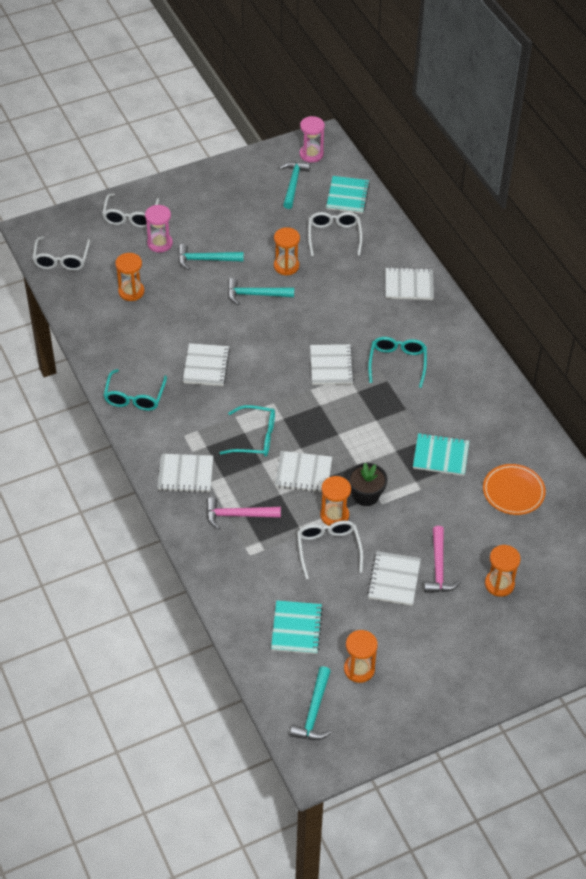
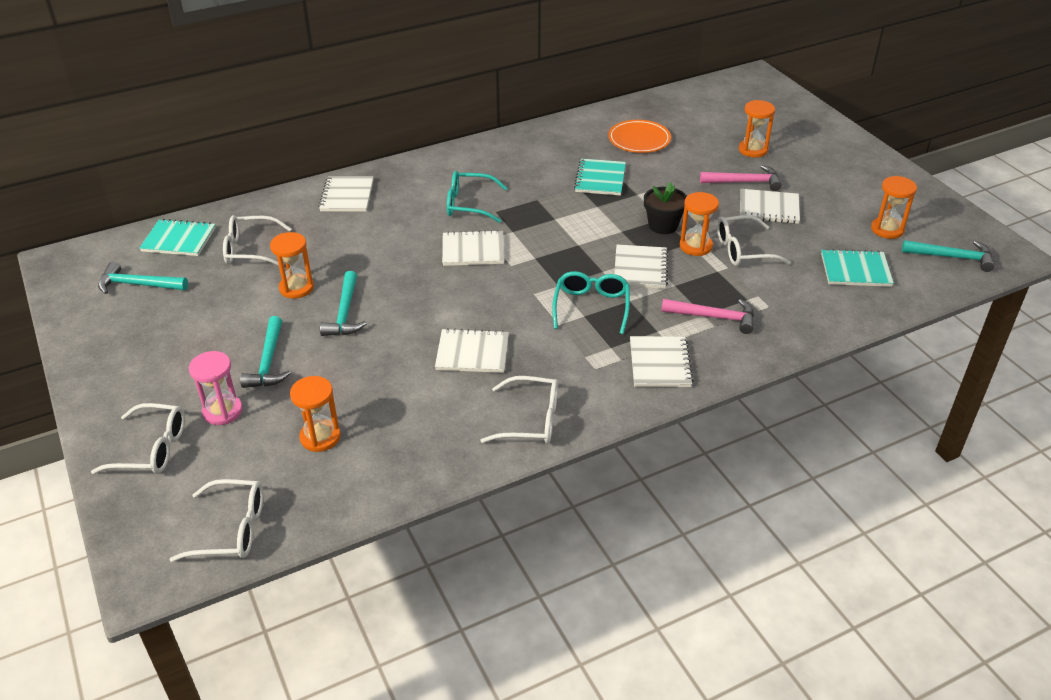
camera: 90 degrees left, 10 degrees down
(134, 397) = (531, 420): turquoise glasses -> white glasses
(237, 515) = (714, 317): pink hammer -> pink hammer turned 75 degrees counterclockwise
(311, 154) = (84, 270): pink hourglass -> none

